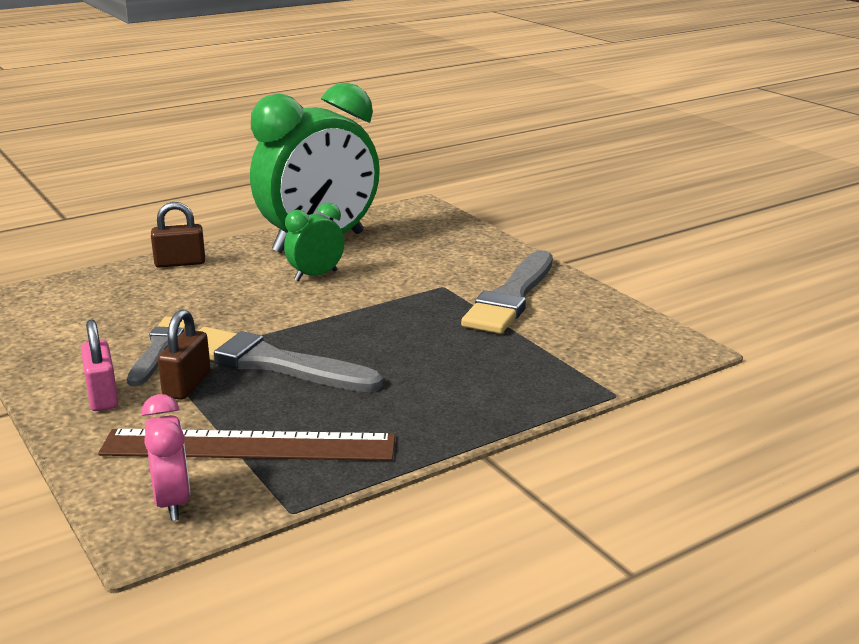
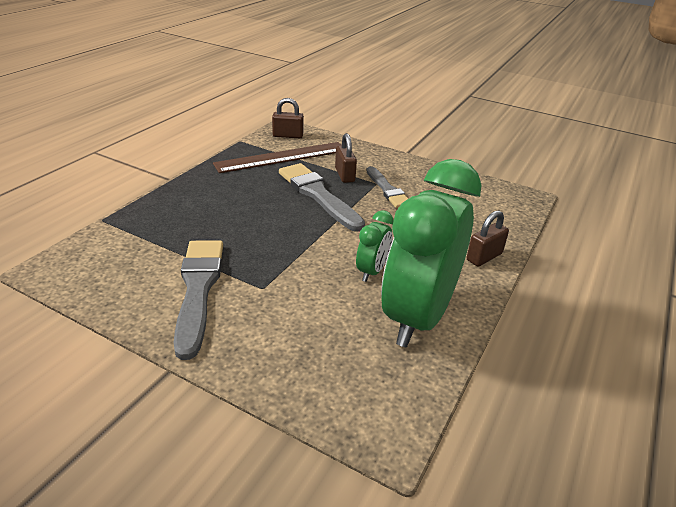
camera: 150 degrees right, 10 degrees up
(102, 396) = (374, 162): pink padlock -> none
(172, 502) = (288, 136): pink clock -> brown padlock
(271, 363) = (318, 195): grey brush -> grey brush turned 120 degrees counterclockwise

